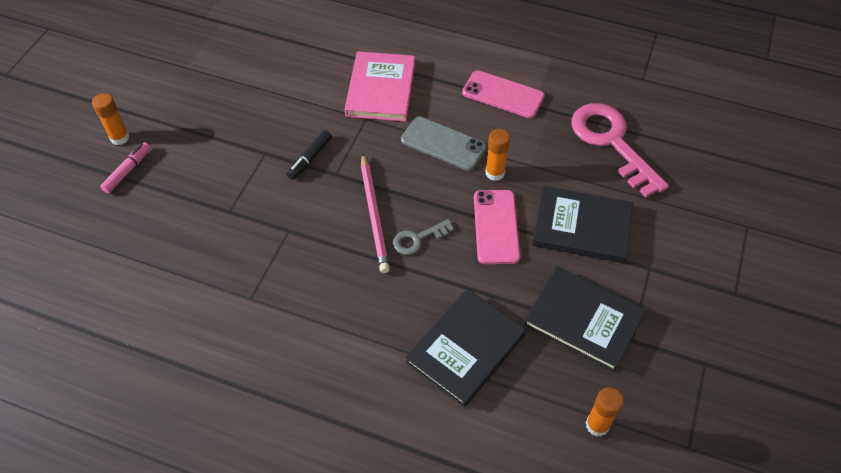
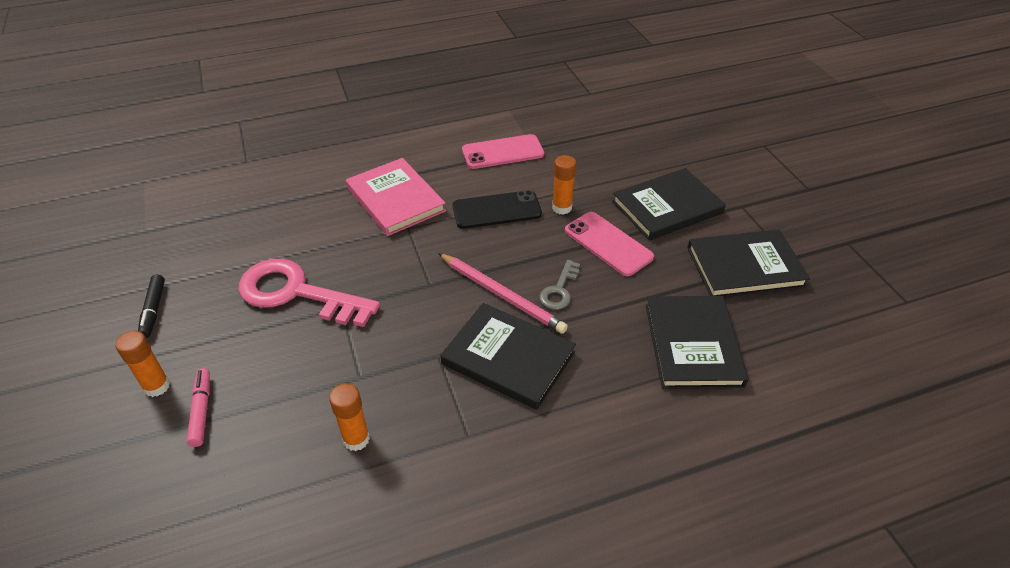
camera: 40 degrees left, 10 degrees down
(310, 158) = (391, 286): black marker -> black marker (153, 310)
(329, 264) = (508, 358): none -> black book
(443, 144) = (496, 210): grey phone -> black phone
(597, 425) = (841, 330): orange glue stick -> orange glue stick (356, 439)
(611, 142) = (619, 142): pink key -> pink key (296, 293)

